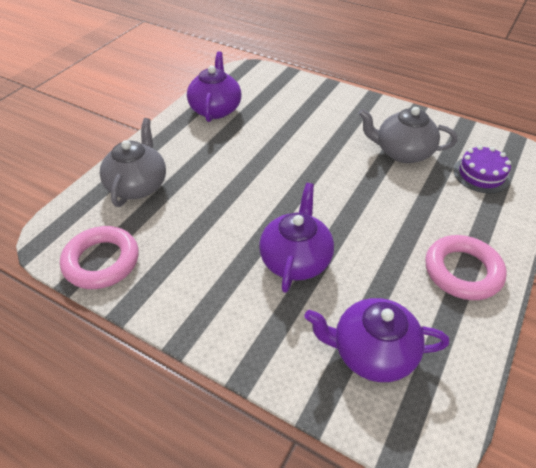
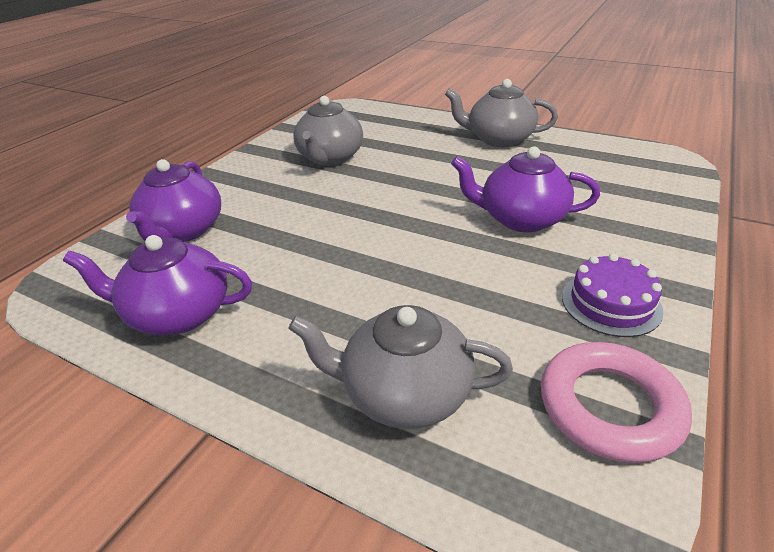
camera: 90 degrees left, 10 degrees down
(372, 352) = (613, 178): purple teapot -> purple teapot (183, 231)
(462, 271) = (499, 139): pink ring -> grey teapot
(481, 174) = (368, 125): purple cake -> purple cake (611, 303)

